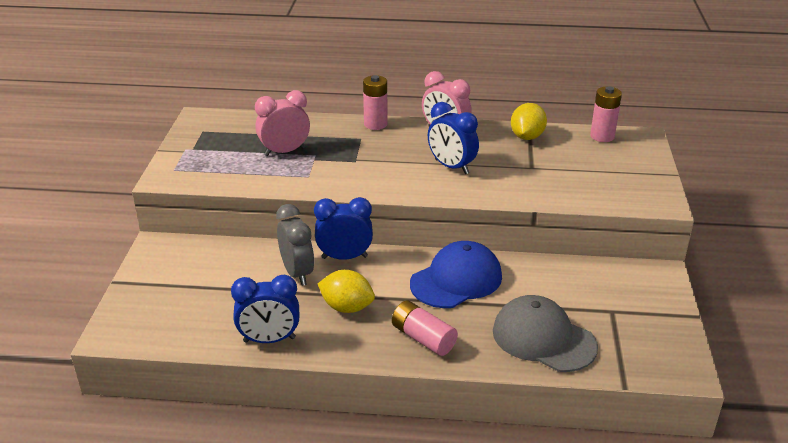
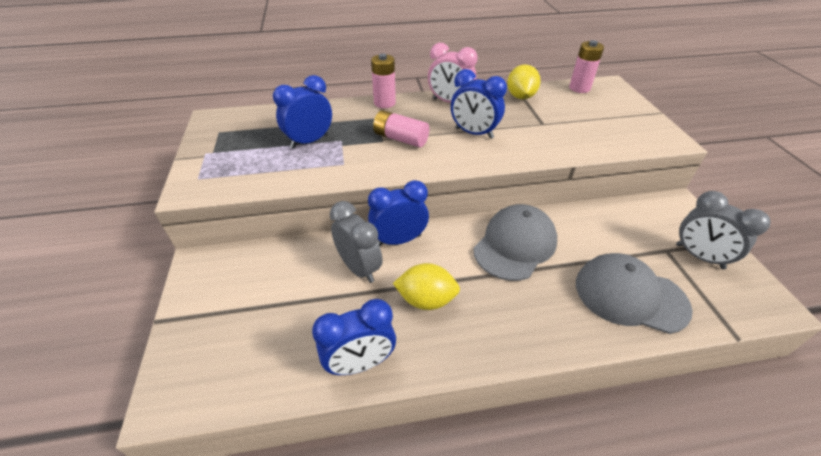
camera: 15 degrees left, 10 degrees up
(284, 151) = (309, 141): pink clock -> blue clock
(423, 338) = (519, 322): pink battery -> pink battery (400, 139)
(456, 280) = (515, 245): blue cap -> grey cap
(642, 321) = (699, 256): none -> grey clock

